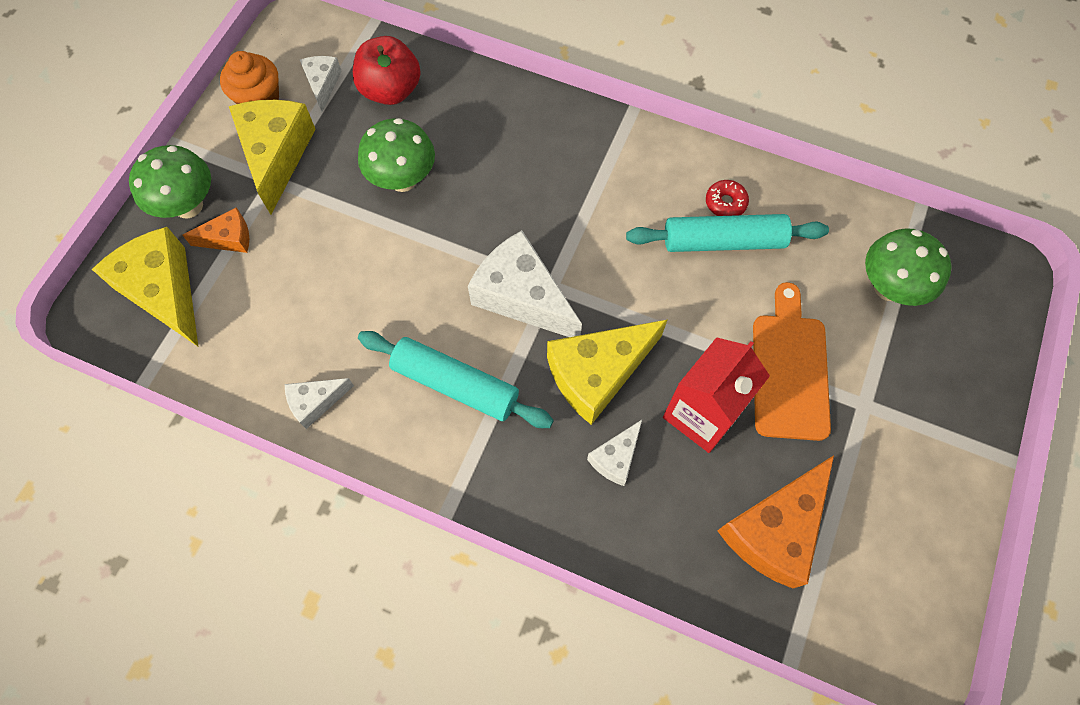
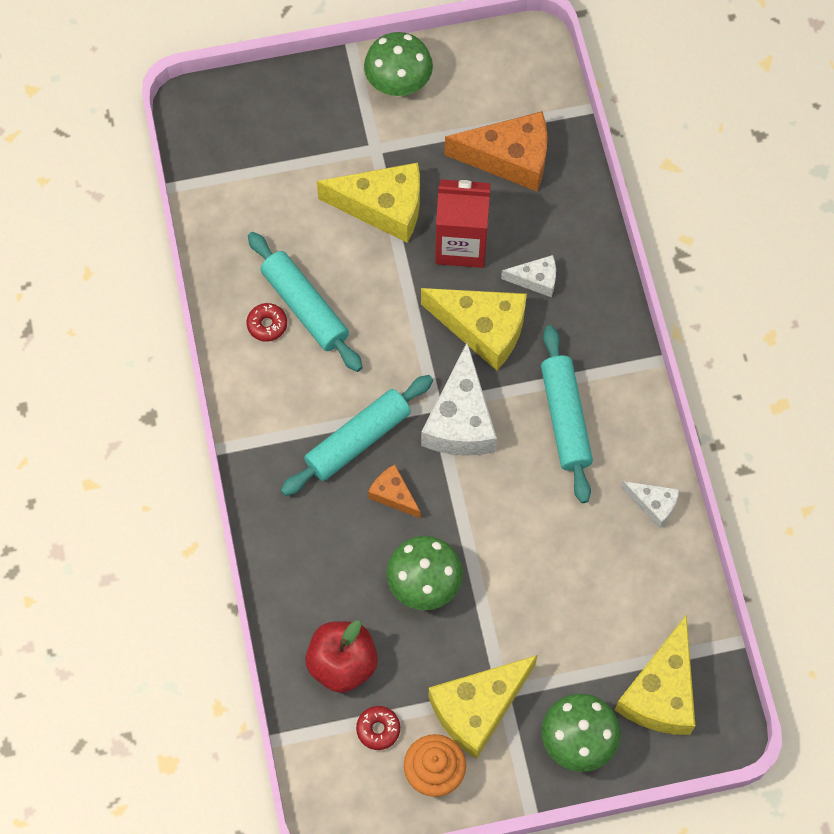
camera: 125 degrees left, 0 degrees up
(228, 238) = (580, 681): orange cheese -> orange cheese (393, 495)
(323, 84) = (378, 729): white cheese -> red donut
(565, 207) = (358, 440): none -> turquoise rolling pin
(789, 369) = (383, 207): orange cutting board -> yellow cheese
(888, 287) = (264, 176): green mushroom -> green mushroom (398, 85)

